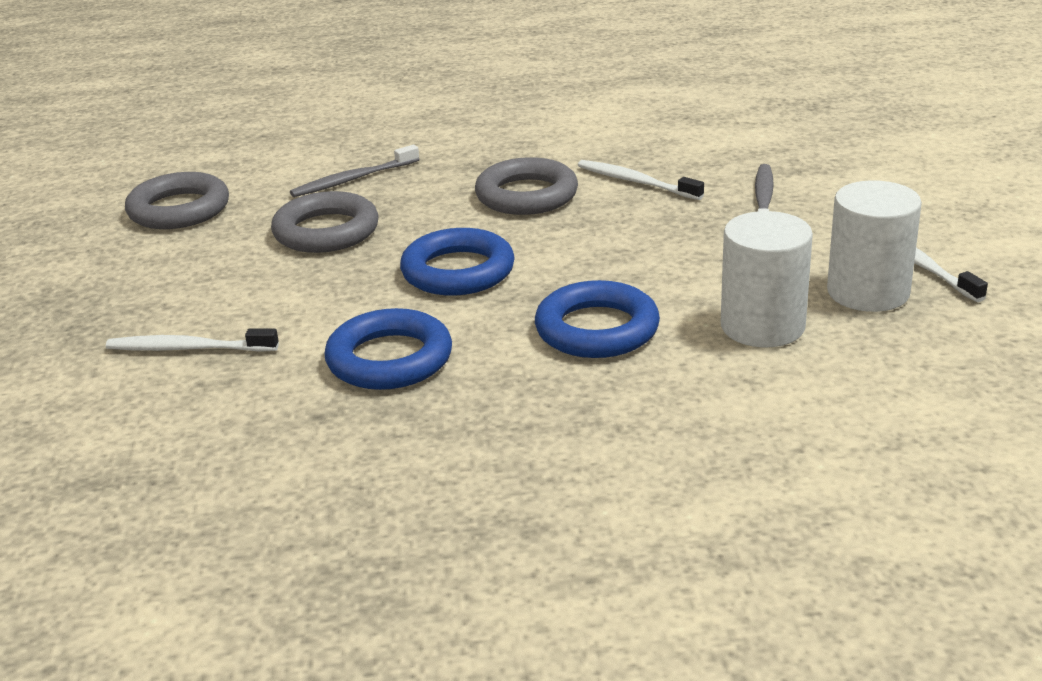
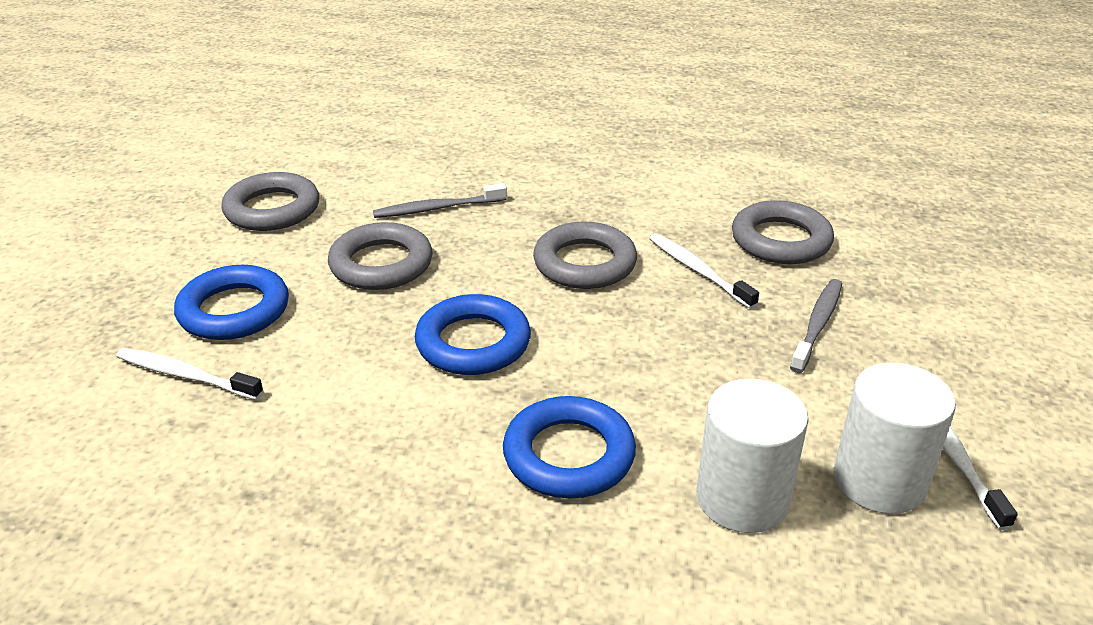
camera: 15 degrees right, 5 degrees up
(389, 359) = (352, 439): blue ring -> blue ring (234, 310)
(698, 147) = (781, 240): none -> grey ring

